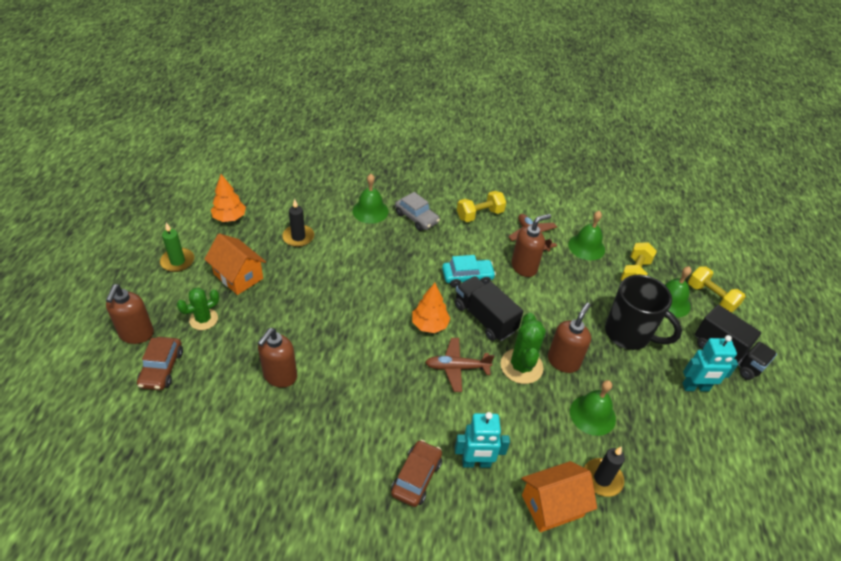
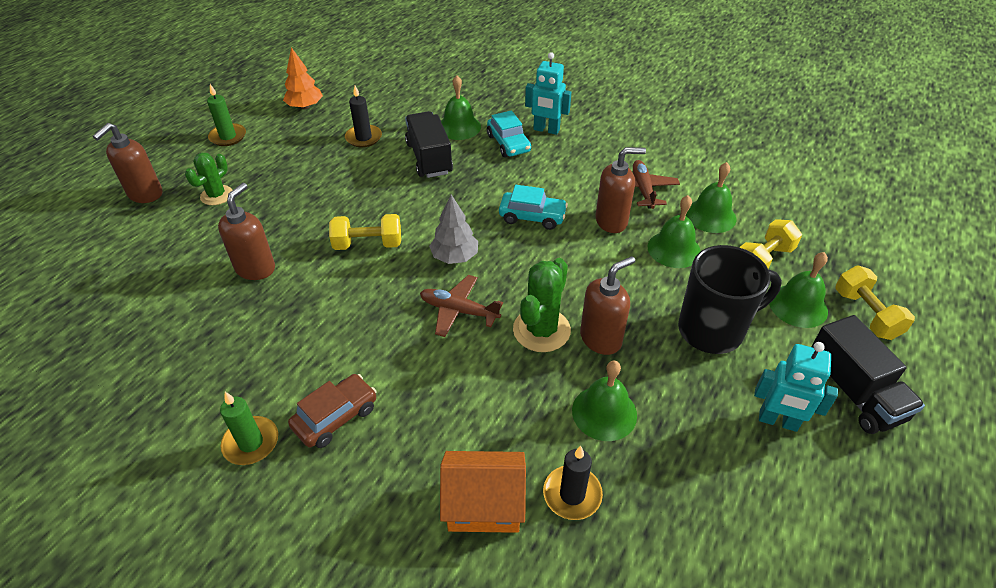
camera: 25 degrees right, 0 degrees up
(162, 368) = (146, 232): brown car -> none
(203, 319) = (216, 195): green cactus -> green cactus turned 45 degrees counterclockwise
(238, 276) = (277, 162): orange house -> none
(280, 376) = (256, 268): brown soap dispenser -> brown soap dispenser turned 150 degrees clockwise
(366, 518) = (251, 443): none -> green candle
(416, 218) = (508, 143): grey car -> turquoise car
(429, 325) = (454, 257): orange tree -> grey tree
(476, 463) = (417, 423): turquoise robot -> turquoise robot (546, 130)
(480, 215) = (588, 154): yellow dumbbell -> yellow dumbbell (368, 244)
(484, 318) = (526, 265): black truck -> black truck (429, 158)
(575, 279) = (674, 249): none -> green bell
(629, 334) = (713, 330): black mug -> black mug turned 75 degrees counterclockwise

